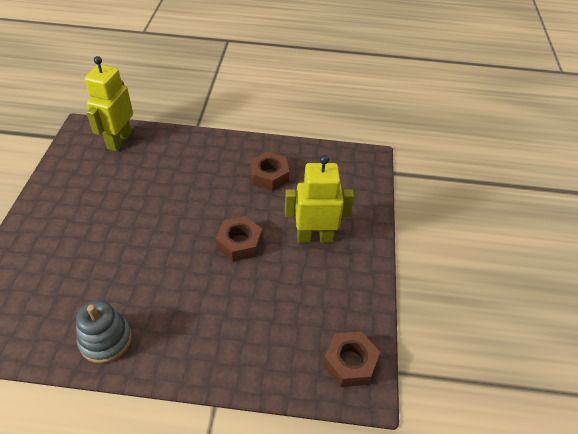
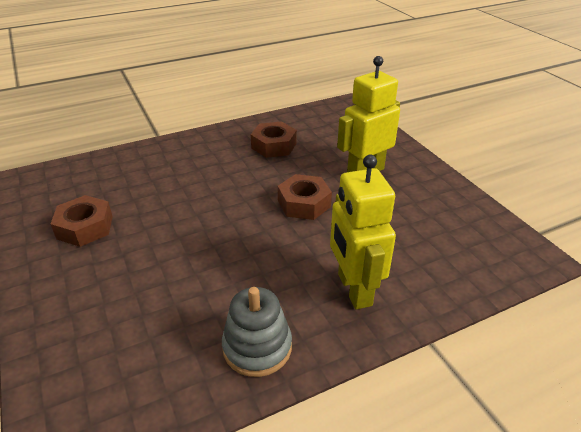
camera: 30 degrees left, 10 degrees down
(119, 140) = (82, 174): yellow robot -> yellow robot (354, 289)
(350, 362) = (499, 244): brown nut -> brown nut (85, 227)

